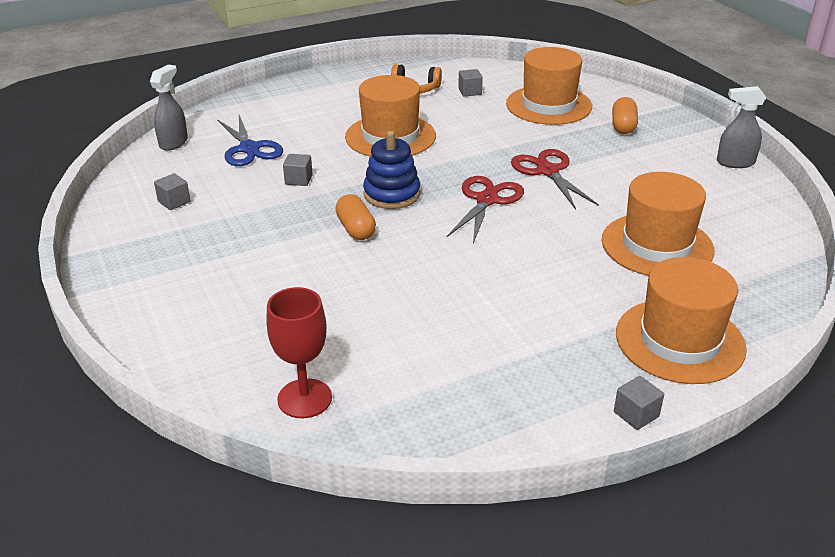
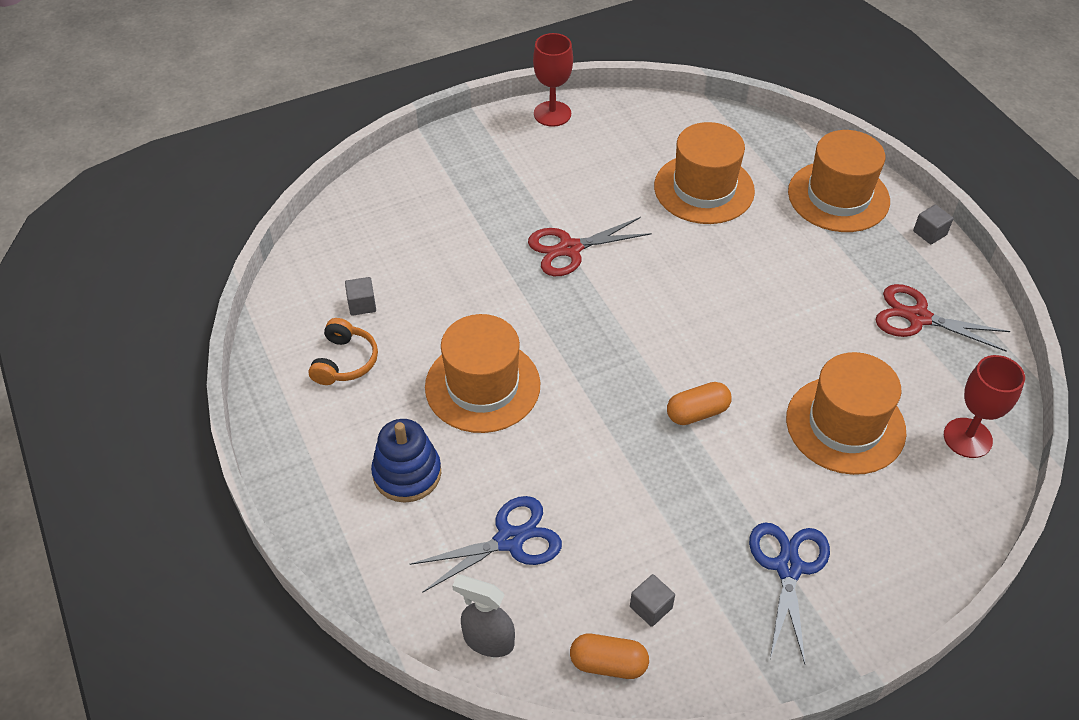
camera: 90 degrees left, 15 degrees up
(186, 266) = (788, 567): none -> blue scissors
(298, 180) = (592, 475): grey cube -> none
(392, 194) = (623, 382): blue stacking toy -> blue stacking toy (407, 473)
(487, 200) = (631, 301): red scissors -> red scissors (917, 317)
(548, 105) = (410, 234): orange hat -> orange hat (845, 425)
(623, 126) = (469, 179): orange capsule -> orange capsule (608, 664)
(735, 162) = (552, 114): grey spray bottle -> red goblet

